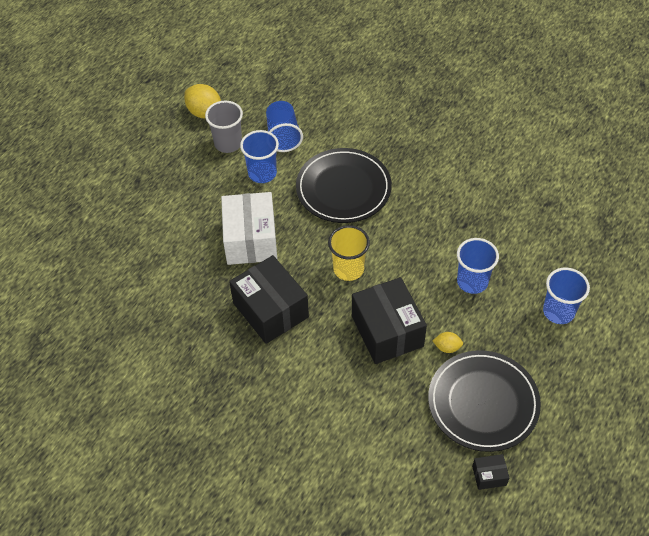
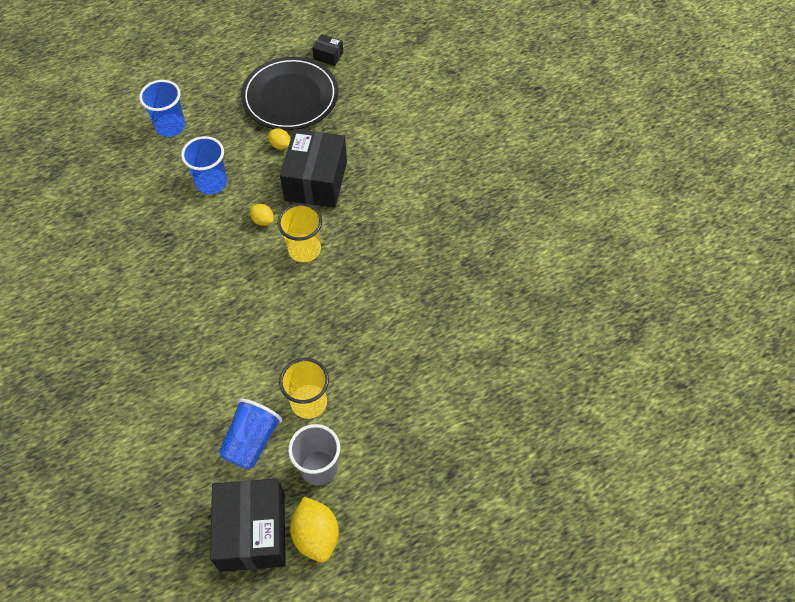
camera: 150 degrees left, 5 degrees up
(250, 240) = (373, 329): white box -> none
(262, 173) = (309, 402): blue cup -> yellow cup
(270, 310) = (400, 249): black box -> black box (252, 531)
(343, 188) = (242, 335): black plate -> none
(401, 274) = (263, 220): none -> yellow lemon

